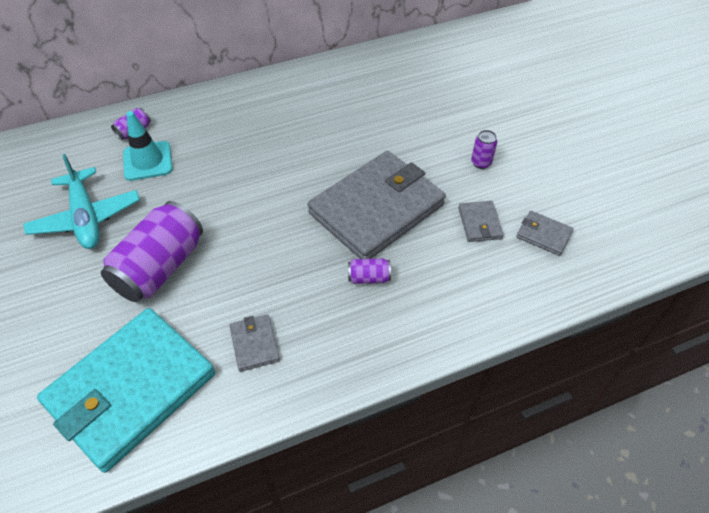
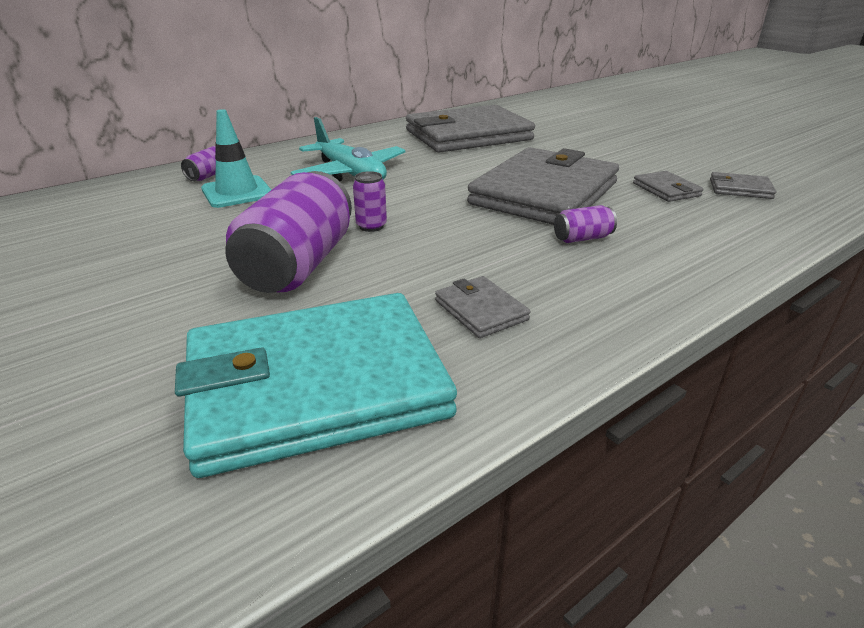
camera: 15 degrees left, 20 degrees down
(86, 217) = (168, 240): turquoise plane -> turquoise plane (350, 174)
(131, 389) = (315, 386): turquoise wallet -> turquoise wallet turned 45 degrees clockwise
(364, 98) = (468, 135): none -> grey wallet
(481, 163) = (625, 157): purple can -> purple can (371, 226)

